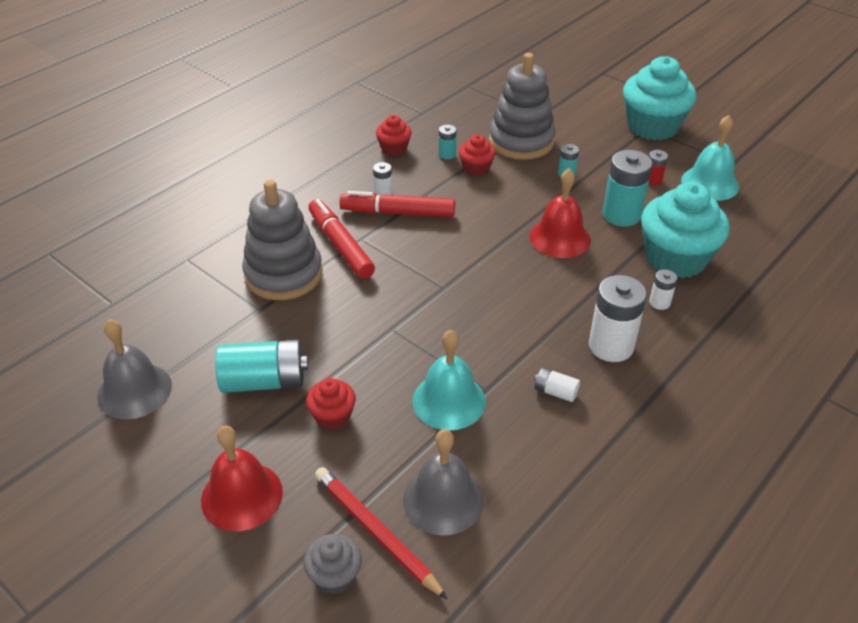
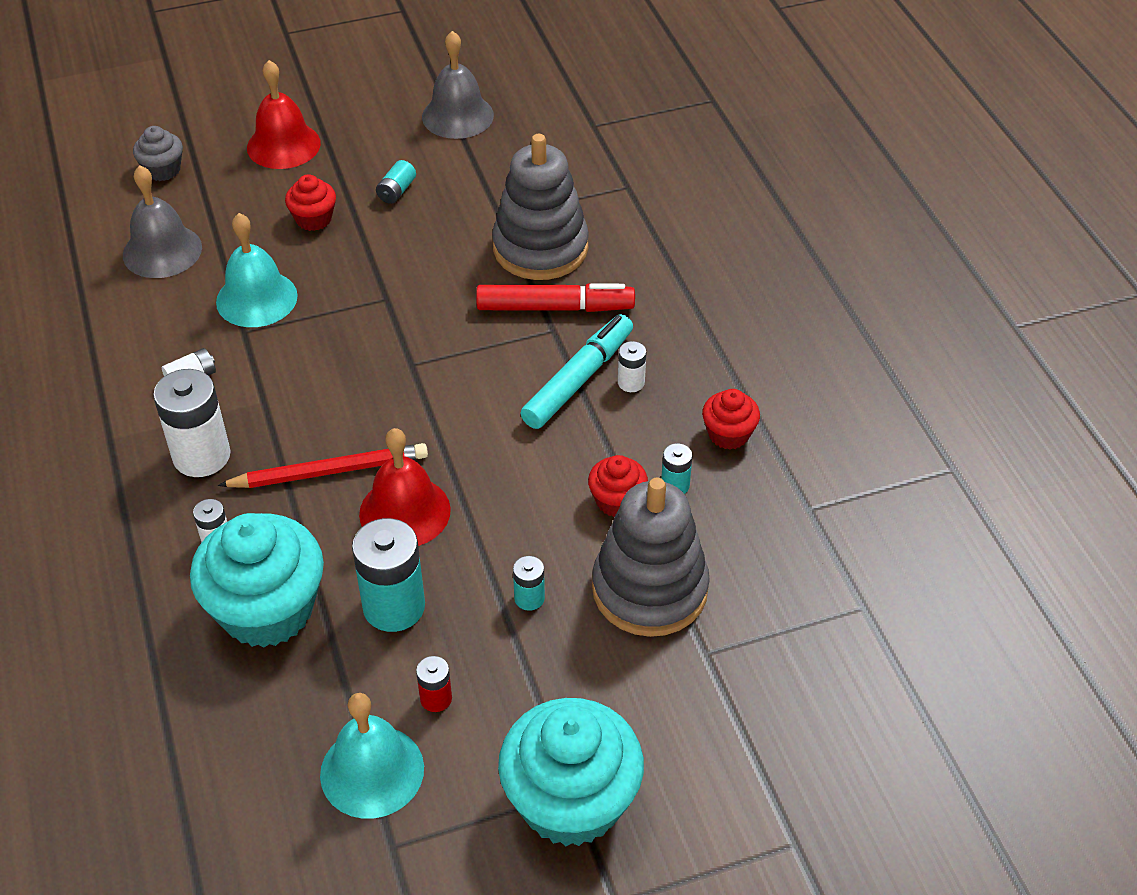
camera: 120 degrees right, 5 degrees up
(264, 381) = (396, 191): turquoise battery -> turquoise battery, size x0.49
(376, 532) = (175, 203): red pencil -> red pencil (329, 471)
(398, 213) = (578, 380): red marker -> turquoise marker

